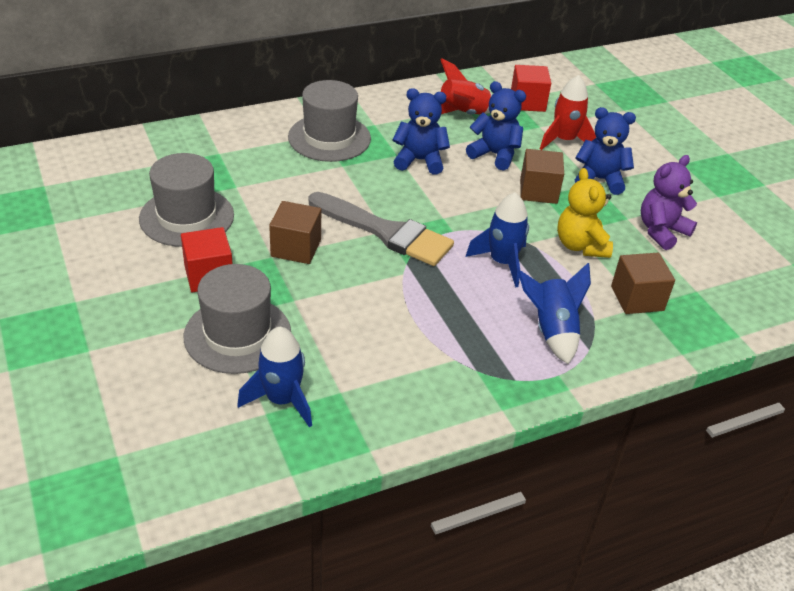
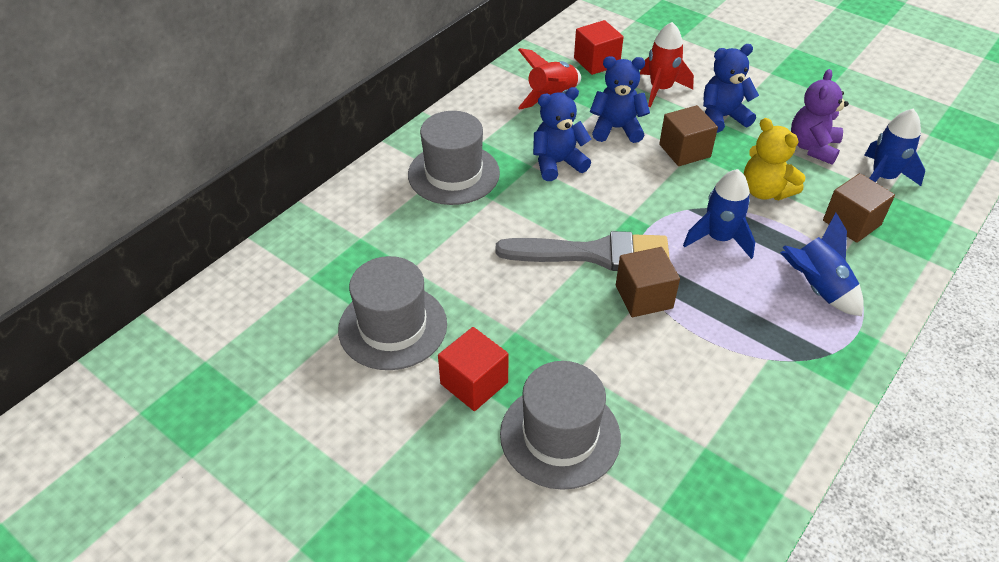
camera: 25 degrees left, 5 degrees up
(282, 400) = (663, 485): blue rocket -> blue rocket (883, 178)
(296, 248) = (529, 311): brown cube -> brown cube (644, 297)

